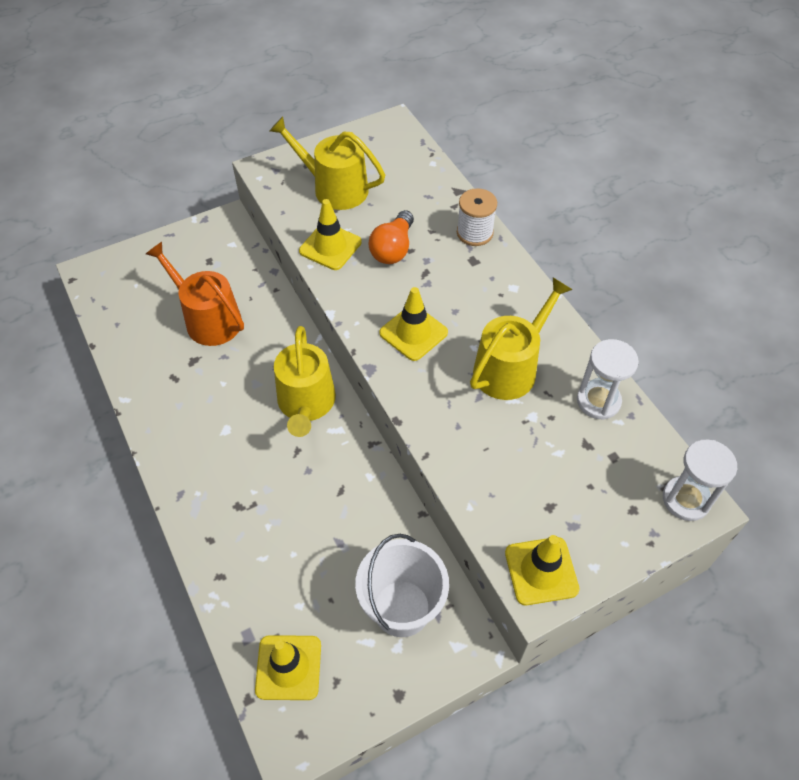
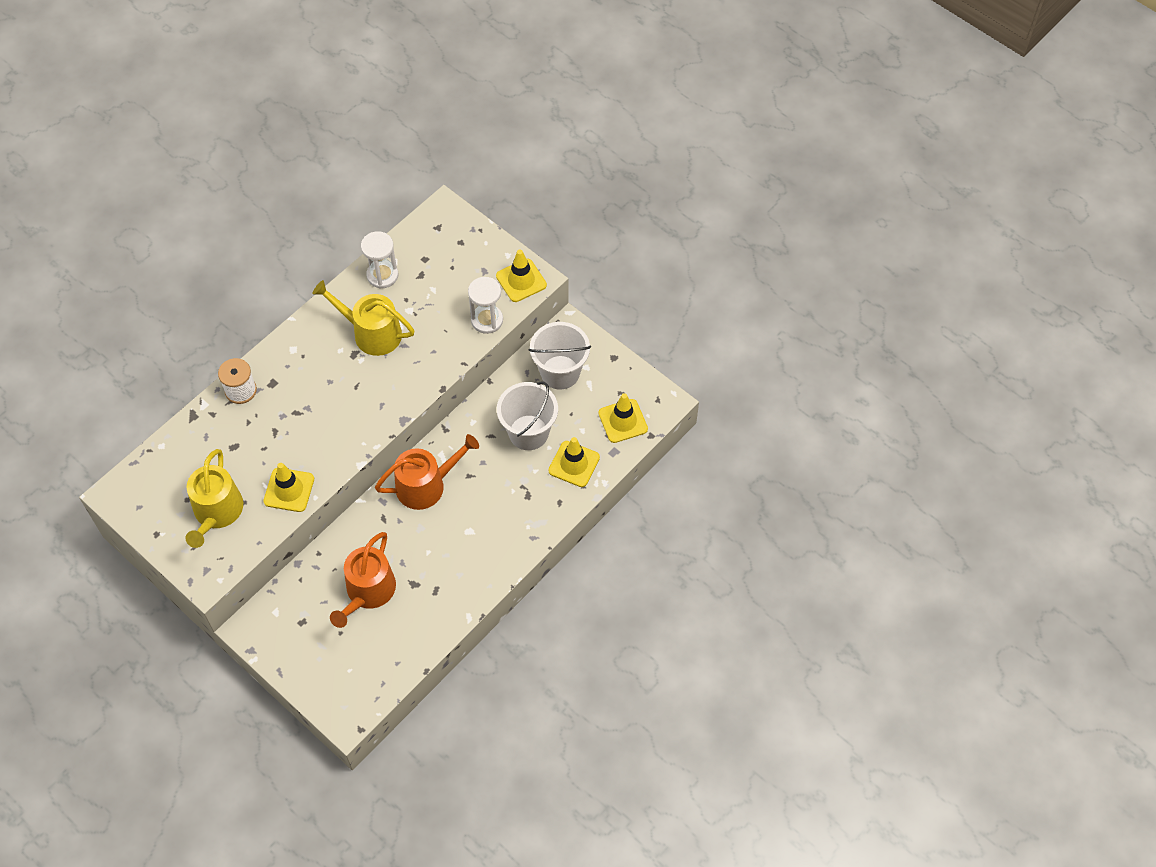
camera: 110 degrees left, 5 degrees up
(306, 404) = (426, 485): yellow watering can -> orange watering can
(325, 536) = (528, 432): none -> white bucket
(393, 249) = (277, 443): orange light bulb -> none
(413, 333) = (360, 402): yellow traffic cone -> yellow traffic cone (574, 464)
(686, 499) = (442, 216): white hourglass -> white hourglass (487, 320)

